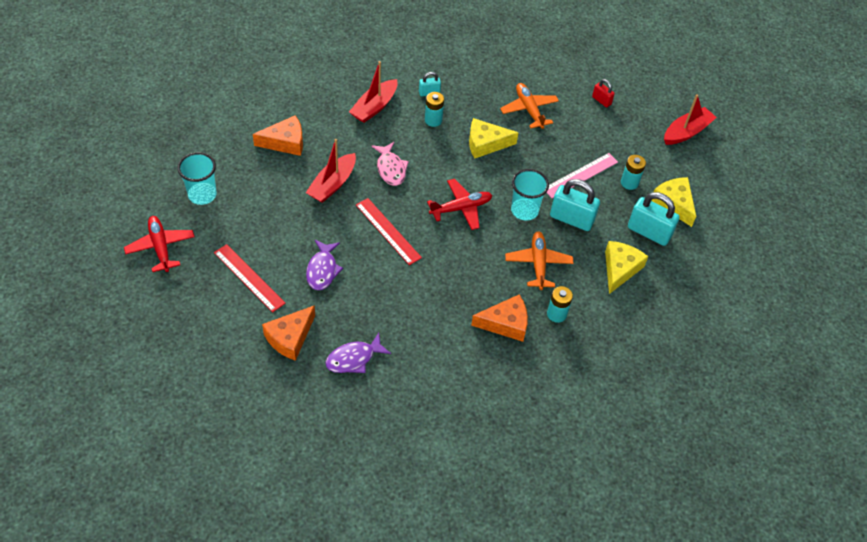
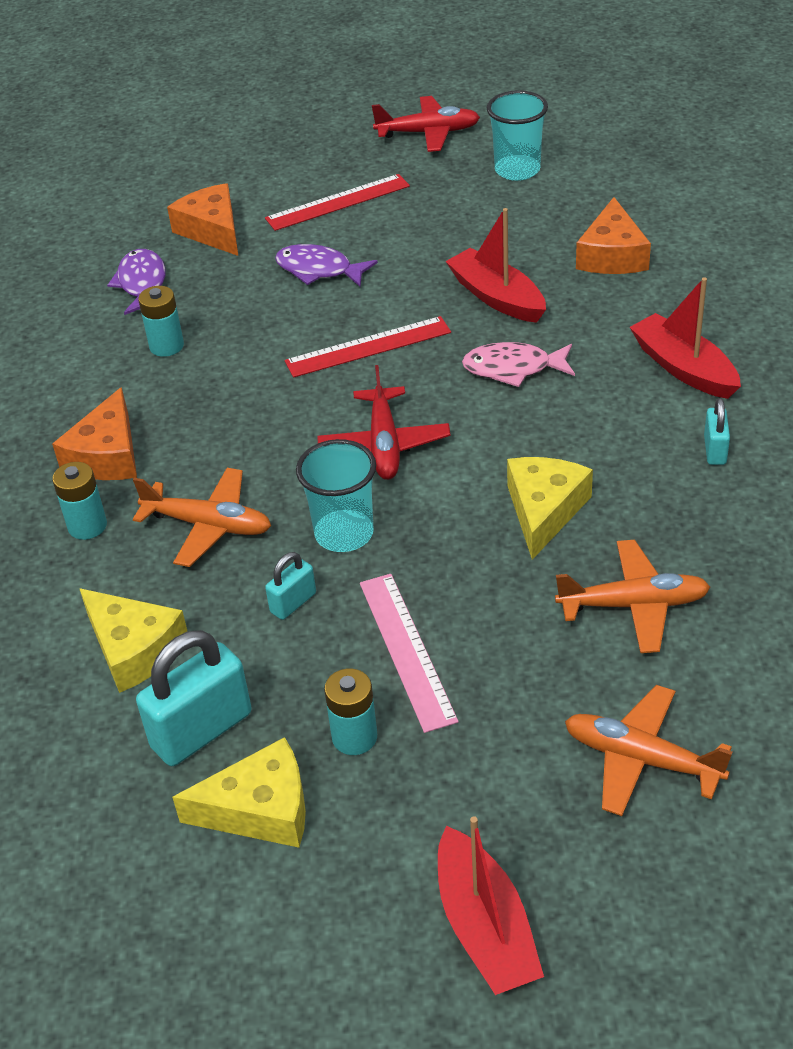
camera: 115 degrees right, 10 degrees down
(433, 120) = (630, 443): turquoise battery -> turquoise battery (166, 346)
(571, 219) = (293, 603): turquoise padlock -> turquoise padlock, size x0.52
(601, 100) = (641, 759): red padlock -> orange plane

